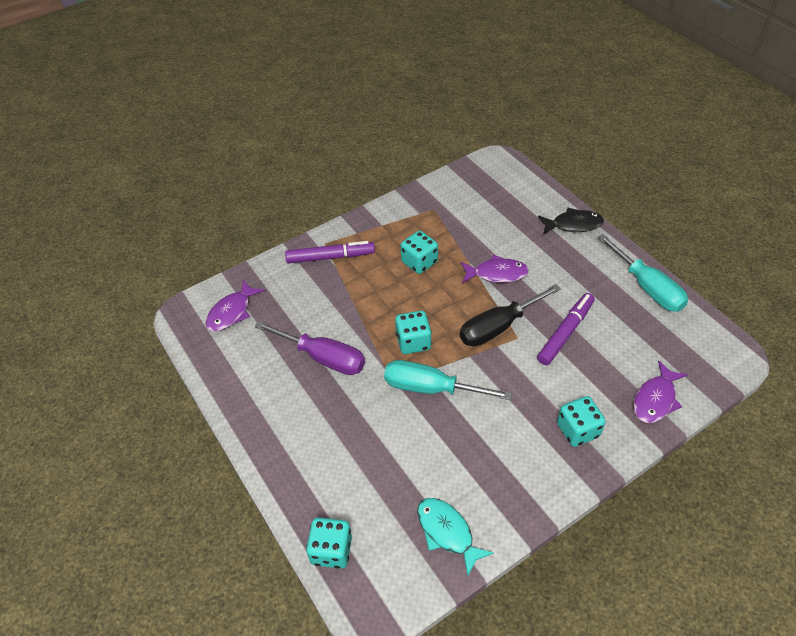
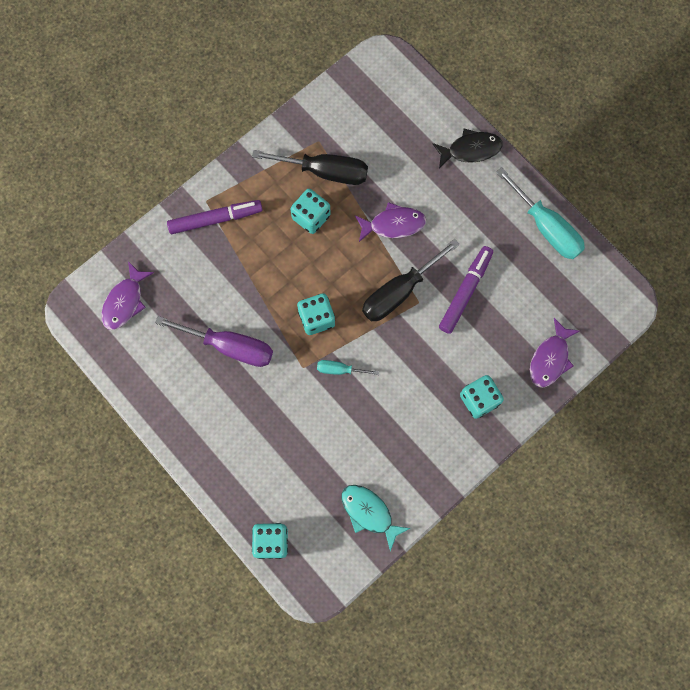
camera: 10 degrees left, 25 degrees up
(431, 388) = (339, 369): turquoise screwdriver -> turquoise screwdriver, size x0.51
(436, 230) = (325, 172): none -> black screwdriver

